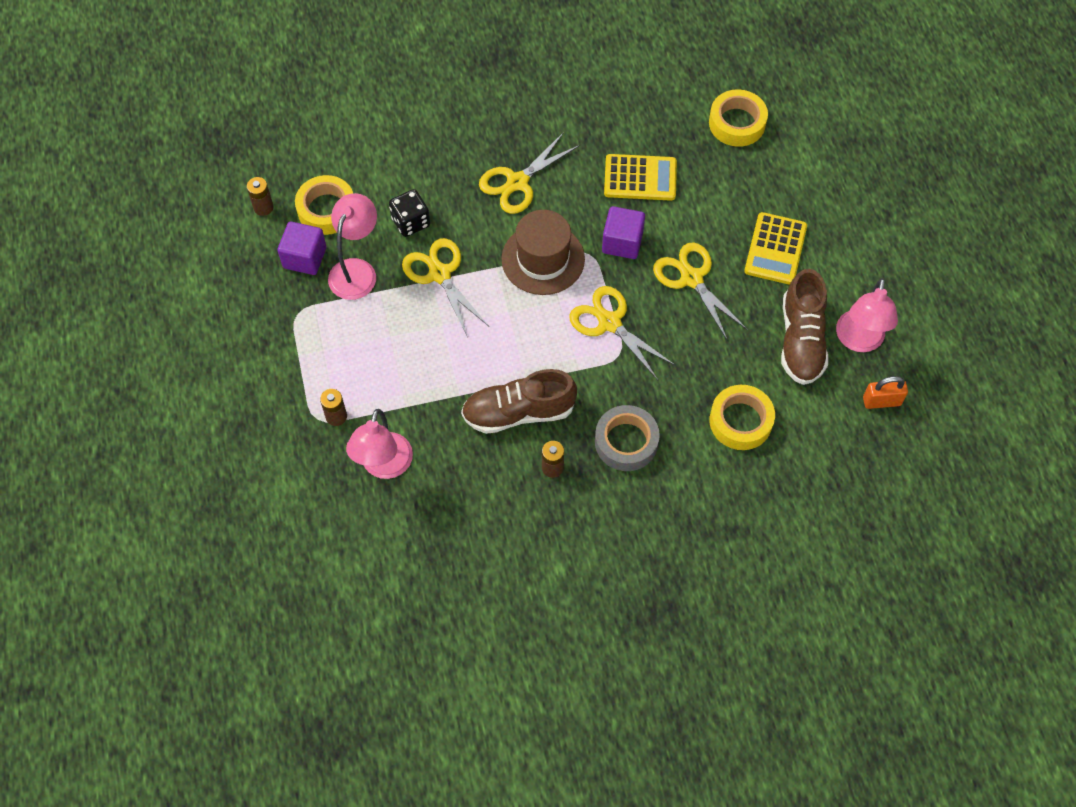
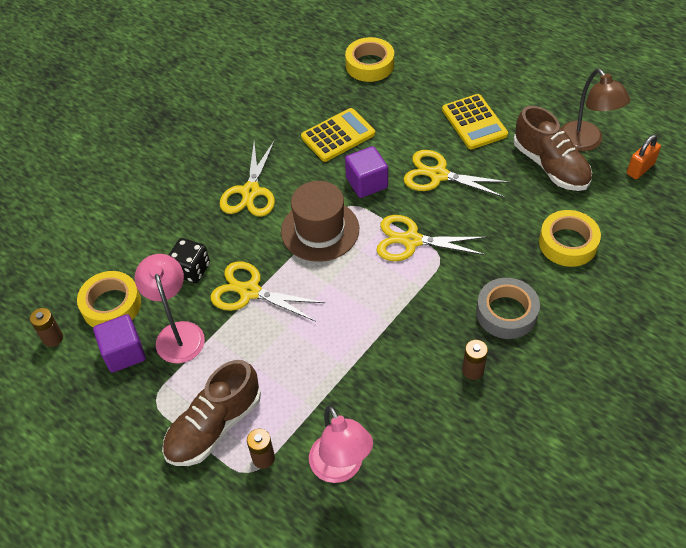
camera: 35 degrees left, 10 degrees down
(518, 412) = (407, 348): brown shoe -> brown shoe (214, 426)
(858, 341) = (586, 142): pink lamp -> brown lamp

